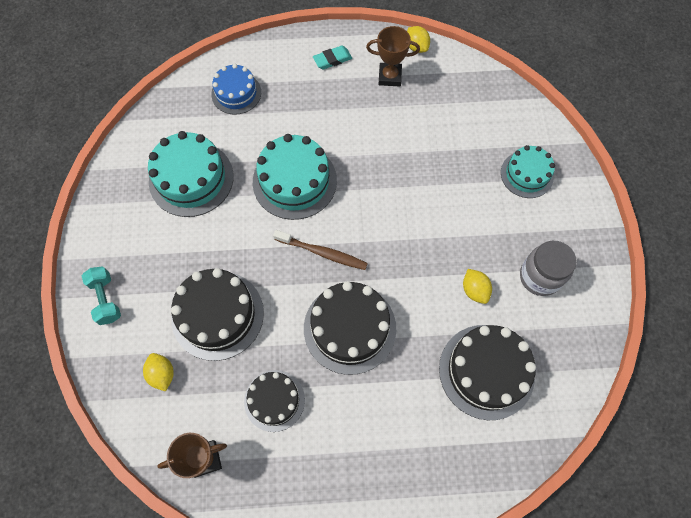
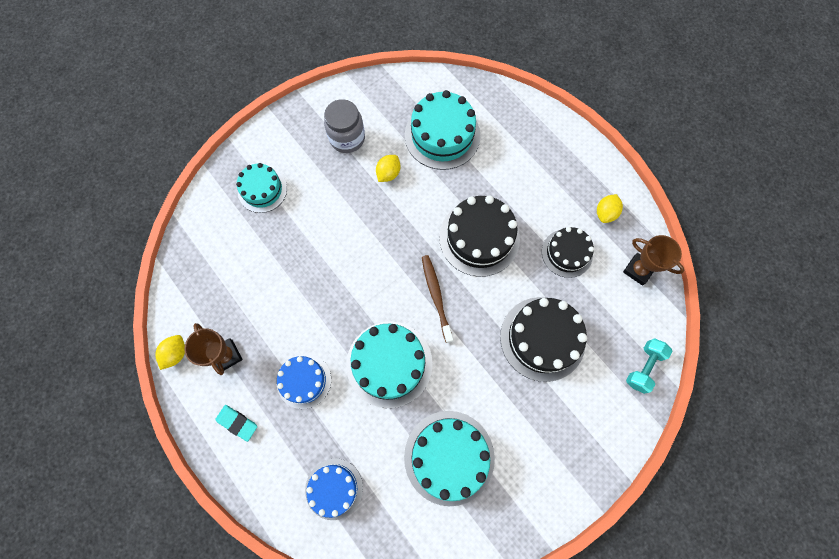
camera: 125 degrees left, 5 degrees up
(106, 299) = (599, 438): turquoise dumbbell -> turquoise dumbbell (644, 367)
(162, 374) = (613, 344): yellow lemon -> yellow lemon (605, 213)
(329, 116) = (304, 381): none -> blue cake
(486, 371) = (442, 135): black cake -> turquoise cake

